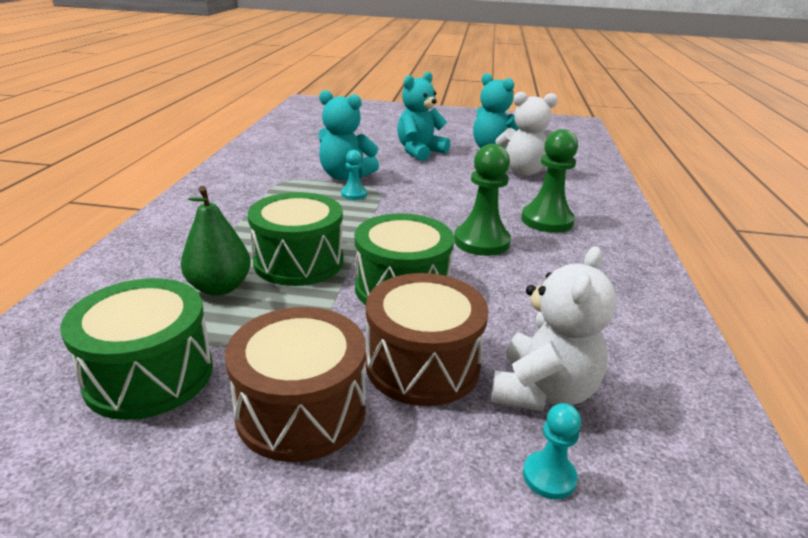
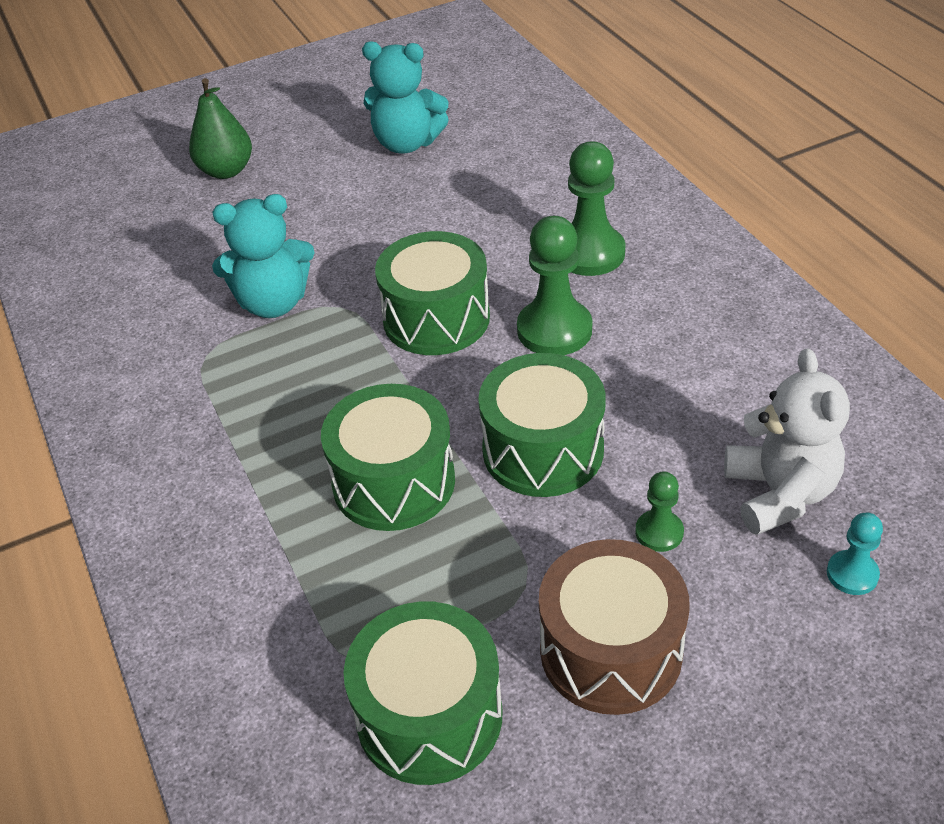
camera: 30 degrees left, 15 degrees up
(219, 287) = (353, 572): green pear -> green pear (226, 171)
(354, 194) = (325, 332): turquoise pawn -> none
(418, 211) = (436, 318): none -> green drum
(419, 152) = (316, 198): turquoise teddy bear -> none
(422, 364) = (659, 532): brown drum -> green pawn
(522, 172) = (484, 173): white teddy bear -> none

